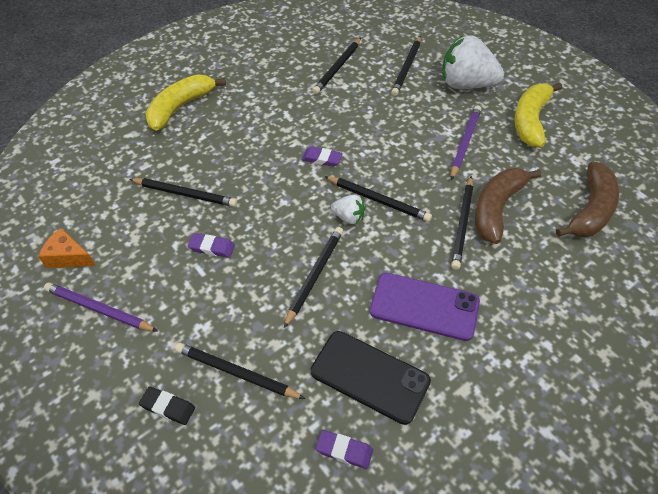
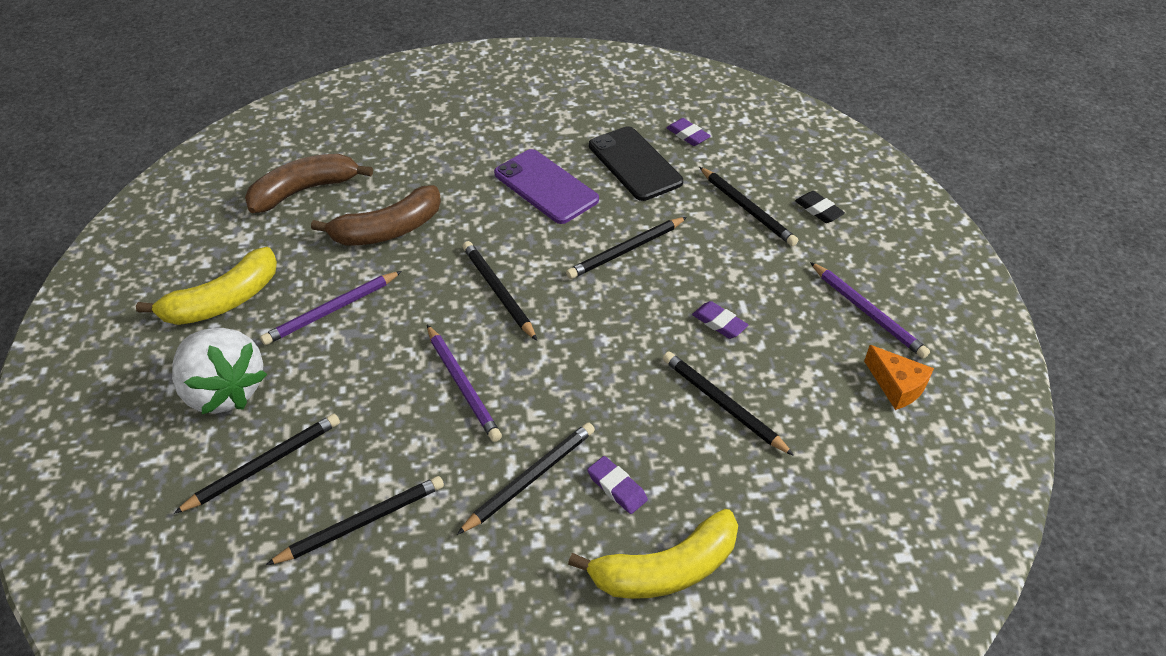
camera: 150 degrees left, 5 degrees down
(322, 159) = (518, 371): purple eraser -> purple eraser (617, 487)
(347, 138) = (462, 385): none -> purple pencil
(349, 217) = (546, 288): white strawberry -> none
(462, 224) = (438, 232): black pencil -> black pencil (530, 479)

